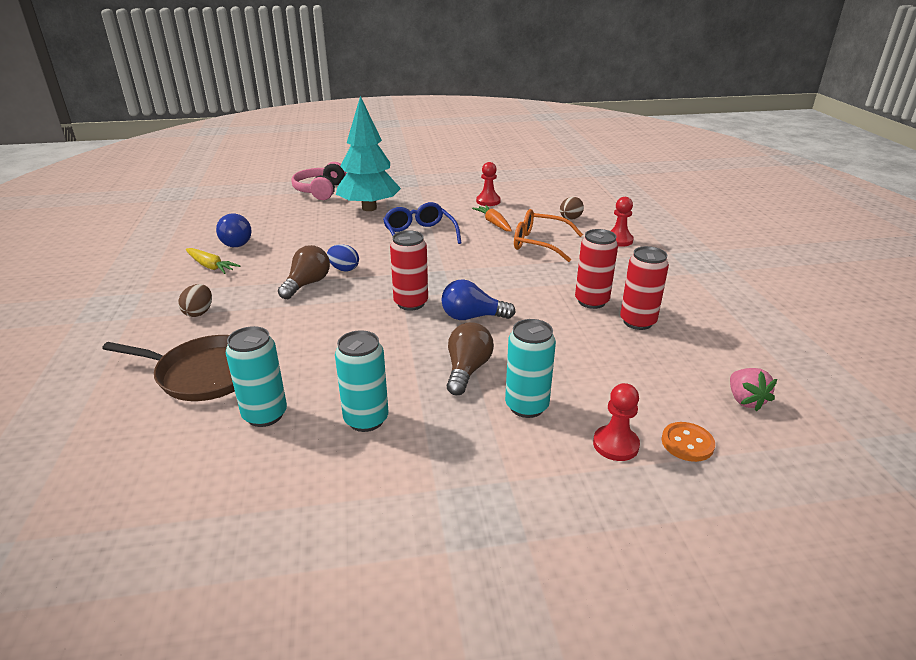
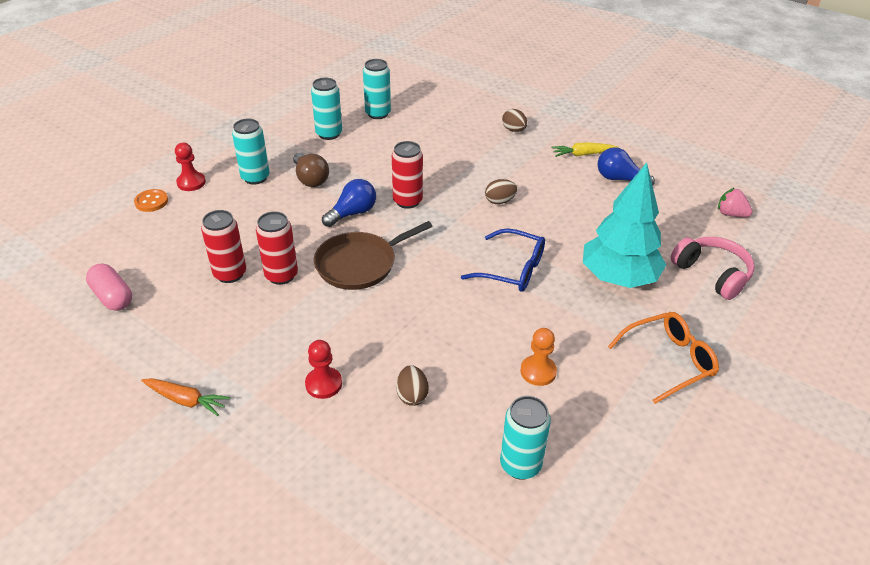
camera: 135 degrees right, 10 degrees up
(204, 373) = (440, 111): brown pan -> brown pan (360, 264)
(307, 284) = (497, 177): brown light bulb -> none
(344, 269) = (500, 201): blue egg -> brown egg
(488, 201) = (538, 371): red pawn -> orange pawn
(493, 223) = (476, 331): orange carrot -> orange carrot (186, 400)
(539, 243) = (395, 325): orange glasses -> orange glasses (668, 361)
(547, 187) = (520, 465): none -> turquoise can
(745, 400) = (123, 245): pink strawberry -> pink strawberry (731, 214)
(769, 353) = (112, 297): none -> pink capsule

